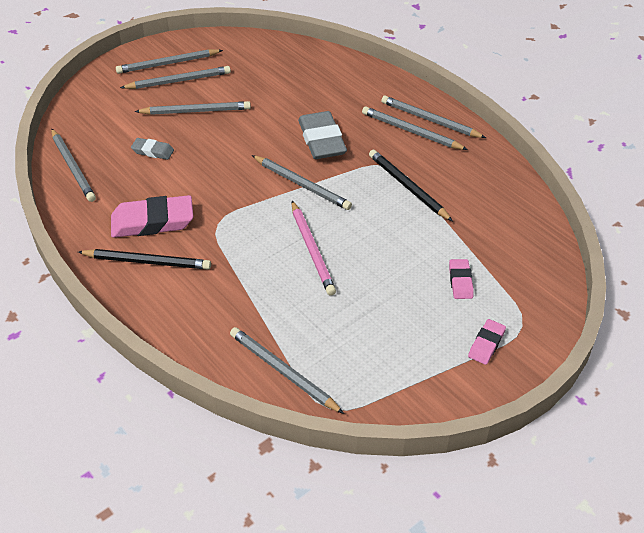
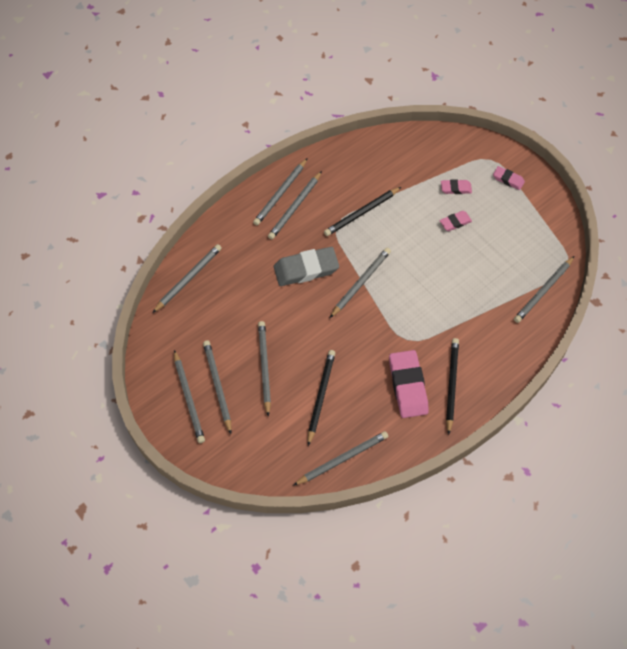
camera: 90 degrees left, 15 degrees up
(153, 151) = (320, 396): grey eraser -> black pencil
(310, 58) = (188, 279): none -> grey pencil
(312, 250) = (431, 275): pink pencil -> none
(400, 278) = (455, 222): none -> pink eraser

